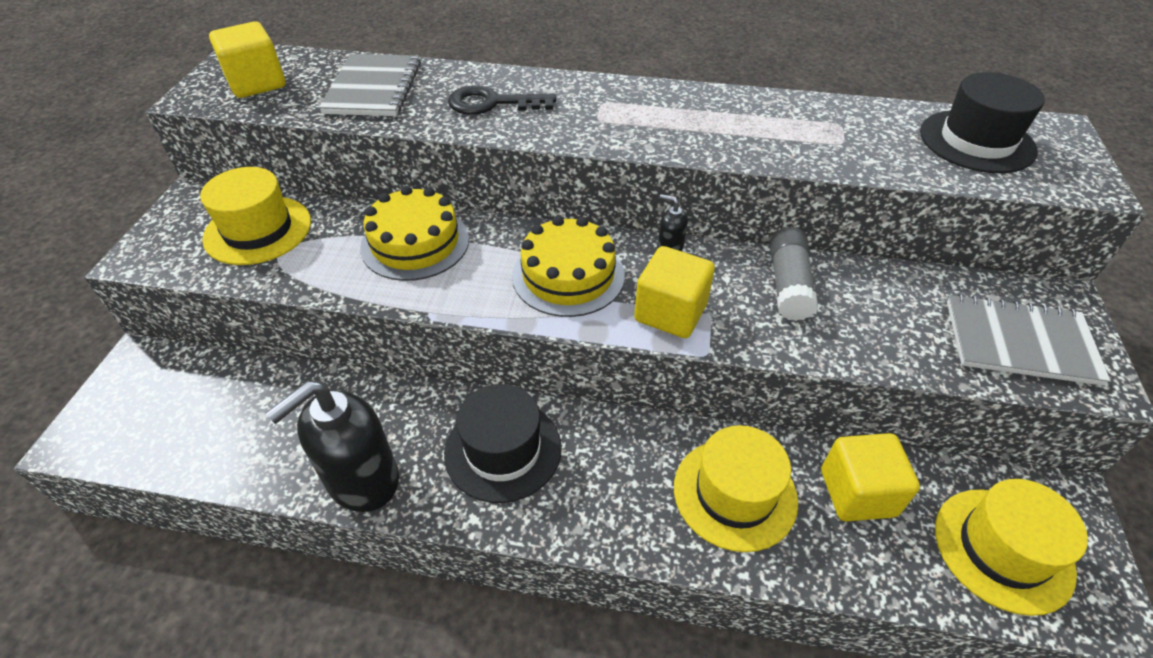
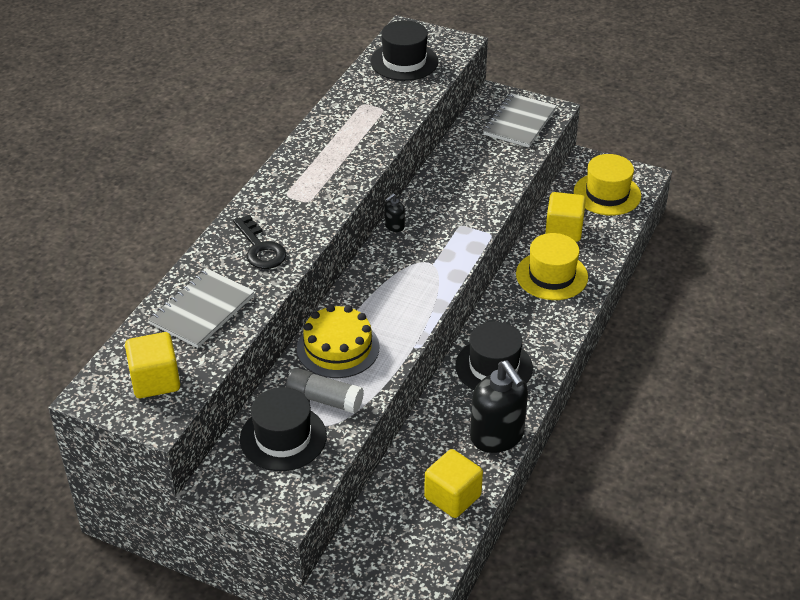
camera: 75 degrees left, 5 degrees down
(258, 230) = (283, 437): yellow hat -> black hat
(373, 88) = (202, 310): grey notebook -> grey notebook turned 75 degrees counterclockwise
(492, 103) = (260, 248): black key -> black key turned 45 degrees counterclockwise
(568, 275) = (403, 277): yellow cake -> none
(670, 312) = (453, 240): yellow cube -> yellow cube (452, 497)
(788, 285) = (447, 187): grey glue stick -> grey glue stick (324, 399)

